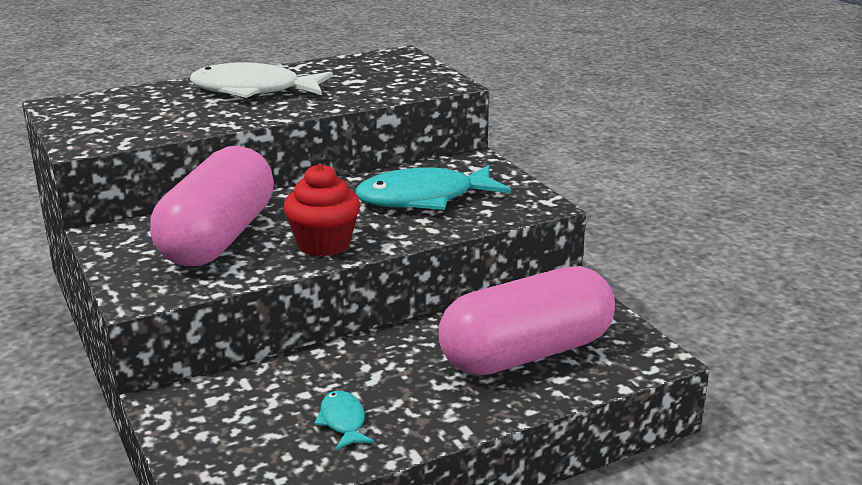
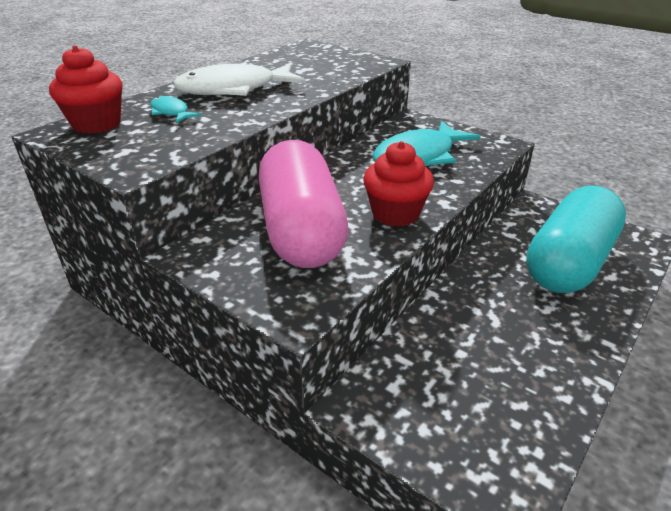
camera: 25 degrees left, 10 degrees up
(95, 103) = (97, 124): none -> red cupcake
(343, 421) = (519, 369): turquoise fish -> turquoise fish (171, 112)
(526, 353) = (568, 262): pink capsule -> turquoise capsule

